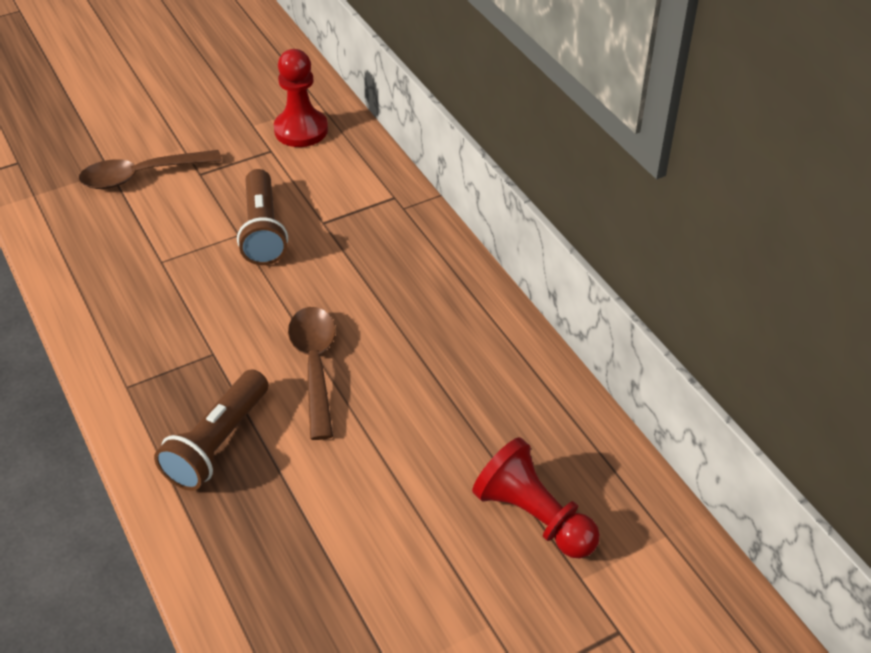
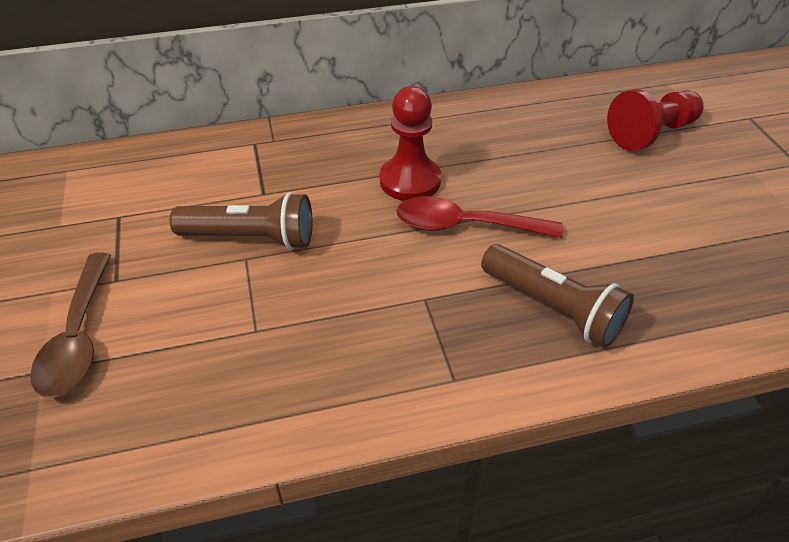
camera: 75 degrees left, 0 degrees up
(301, 130) = (101, 189): red pawn -> red pawn (410, 181)
(315, 366) = (465, 225): brown spoon -> red spoon

